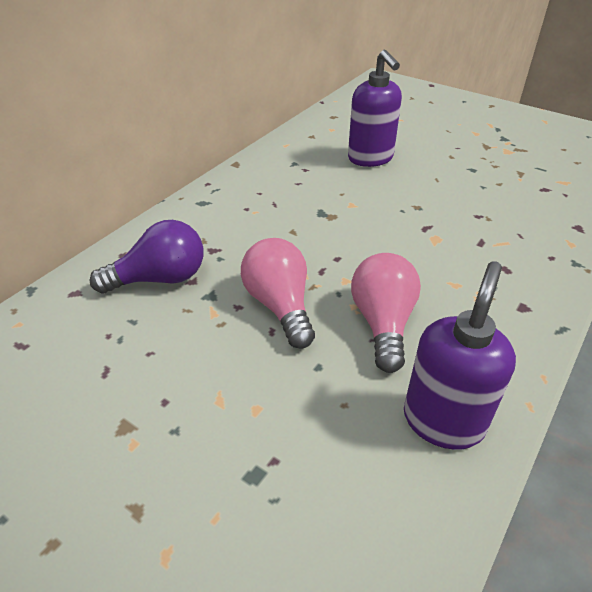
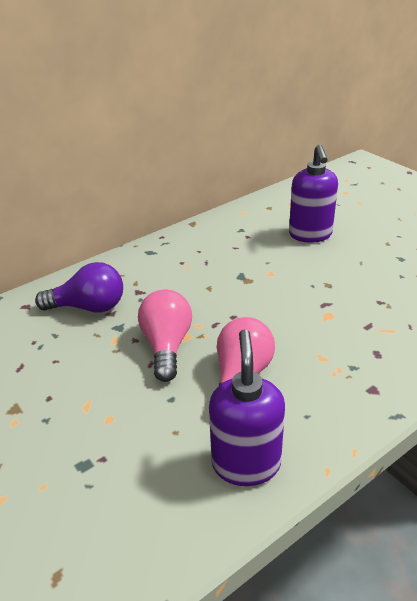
camera: 20 degrees right, 5 degrees down
(443, 421) = (246, 463): purple soap dispenser -> purple soap dispenser turned 45 degrees counterclockwise

